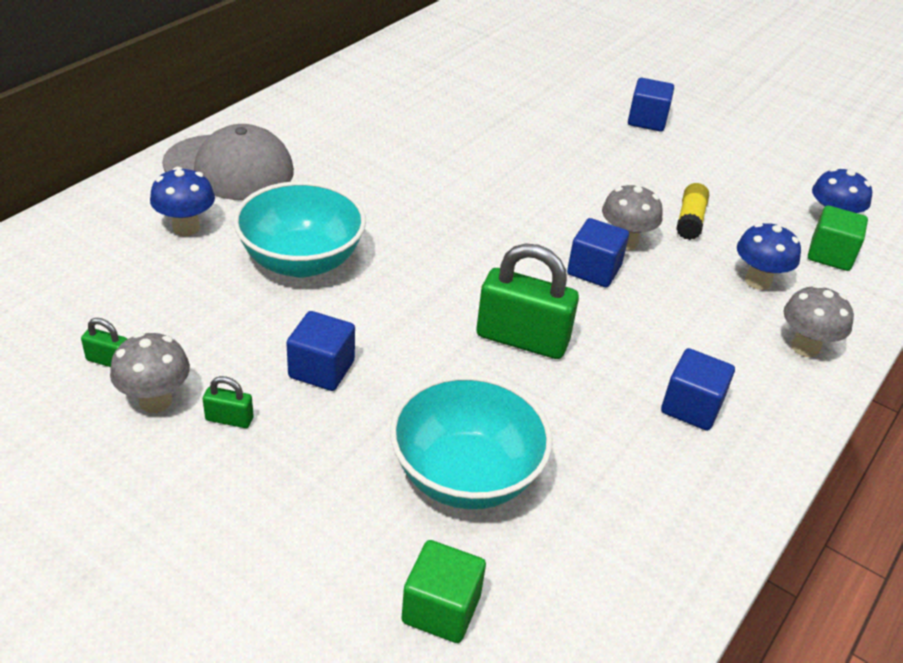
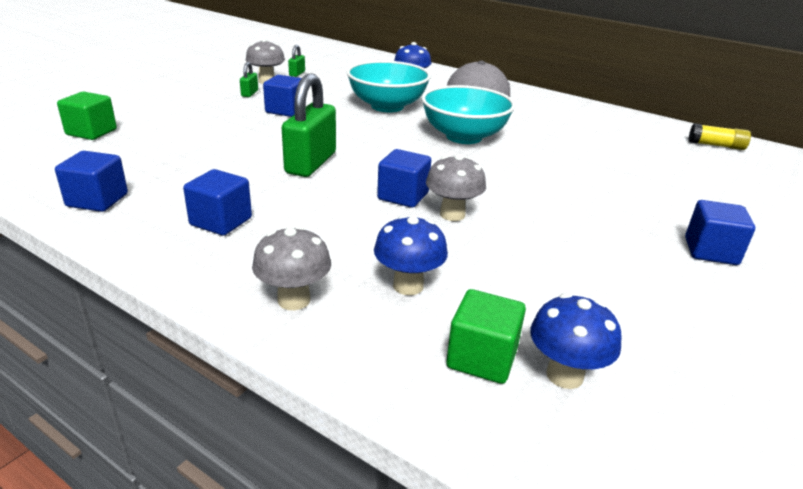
camera: 90 degrees right, 10 degrees down
(465, 476) = (184, 141): turquoise bowl -> turquoise bowl (464, 137)
(675, 531) = (97, 200): none -> blue cube
(690, 220) = (508, 255): yellow glue stick -> yellow glue stick (716, 145)

